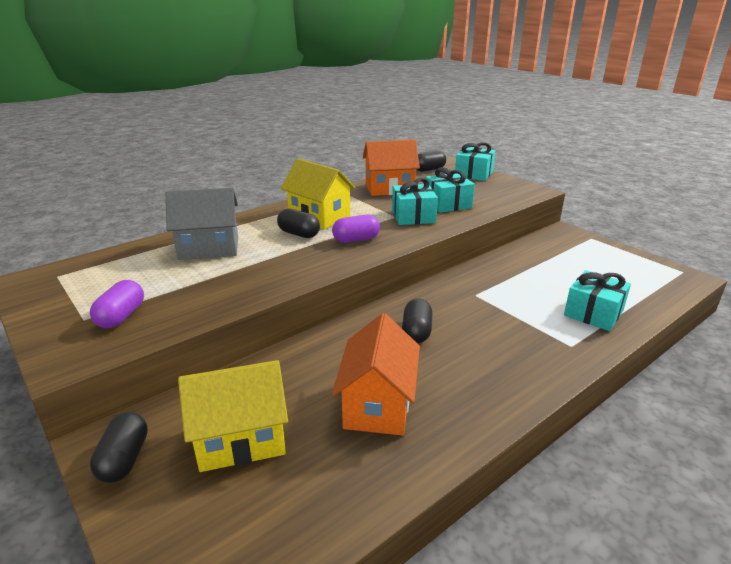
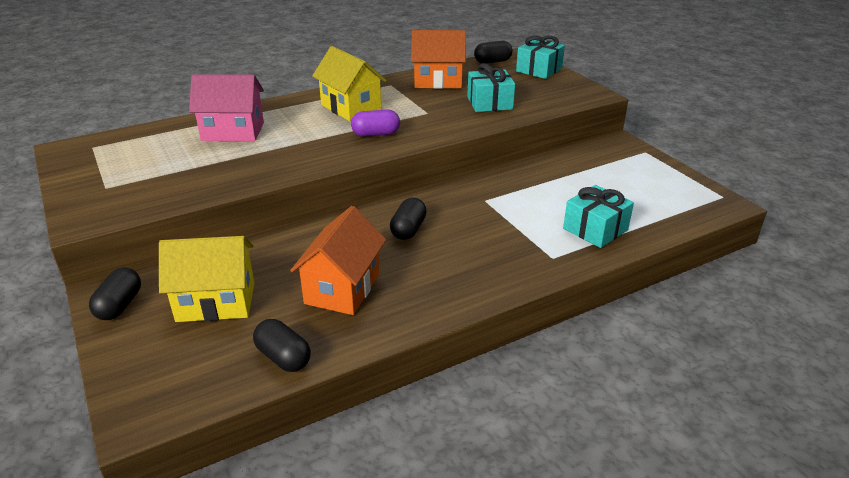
camera: 10 degrees right, 5 degrees up
(121, 316) = (137, 188): purple capsule -> none
(209, 248) = (233, 131): grey house -> pink house
(299, 234) = (323, 124): black capsule -> black capsule (283, 357)
(413, 216) = (446, 114): turquoise gift -> none

